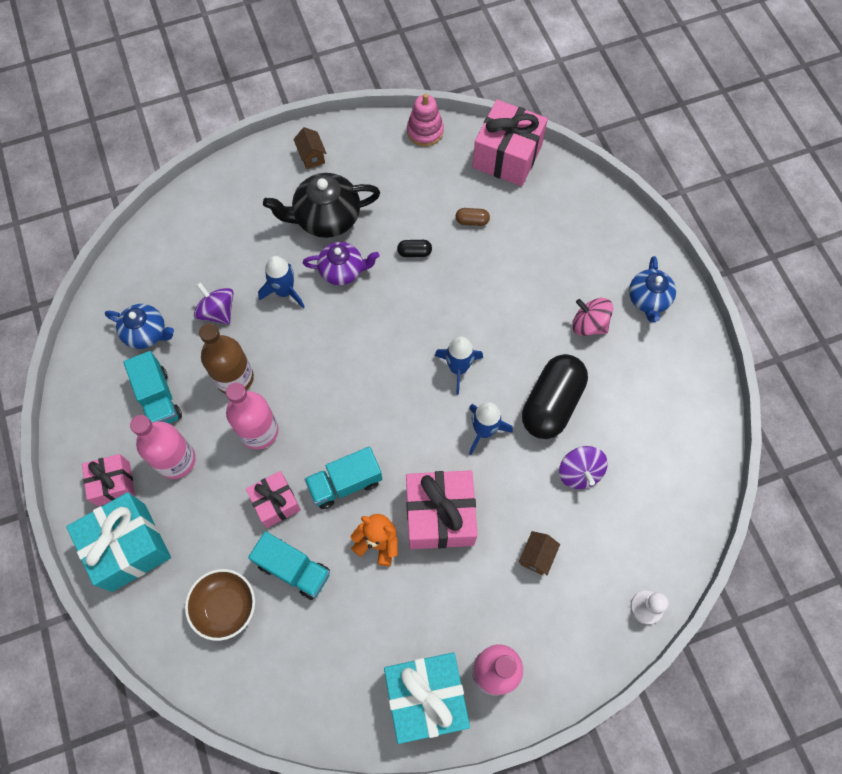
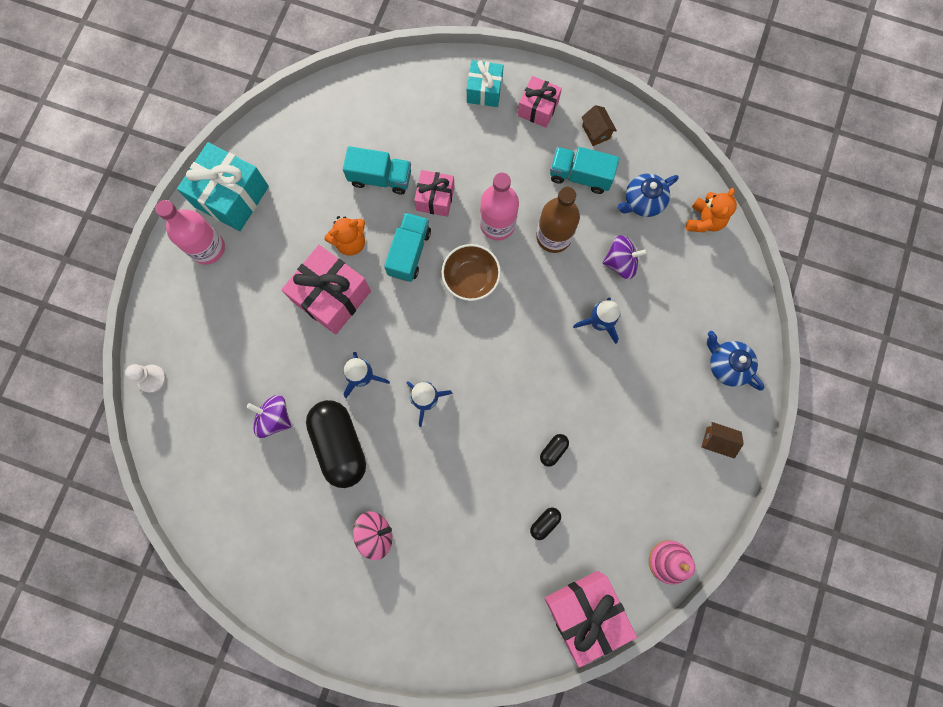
camera: 130 degrees right, 10 degrees up
(128, 547) = (484, 91): turquoise gift -> turquoise gift, size x0.59
(129, 277) = (704, 221): none -> orange teddy bear
(176, 460) = (522, 157): pink bottle -> none
(225, 607) = (393, 121): brown bowl -> brown bowl (471, 278)
(294, 569) = (380, 178): turquoise truck -> turquoise truck turned 150 degrees counterclockwise
(326, 218) = (643, 406): black teapot -> none
(342, 271) = (582, 380): purple teapot -> none
(472, 221) = (544, 523): brown capsule -> black capsule
(536, 556) = (248, 337): brown house -> brown house (596, 132)
(648, 299) = (354, 605): blue teapot -> blue teapot (727, 365)

